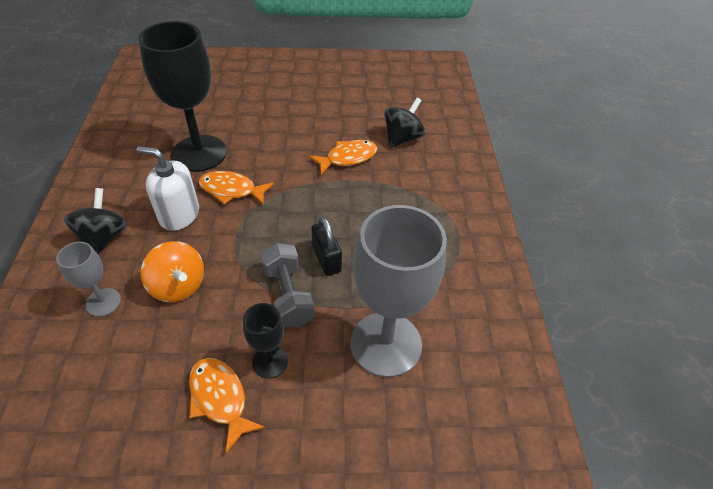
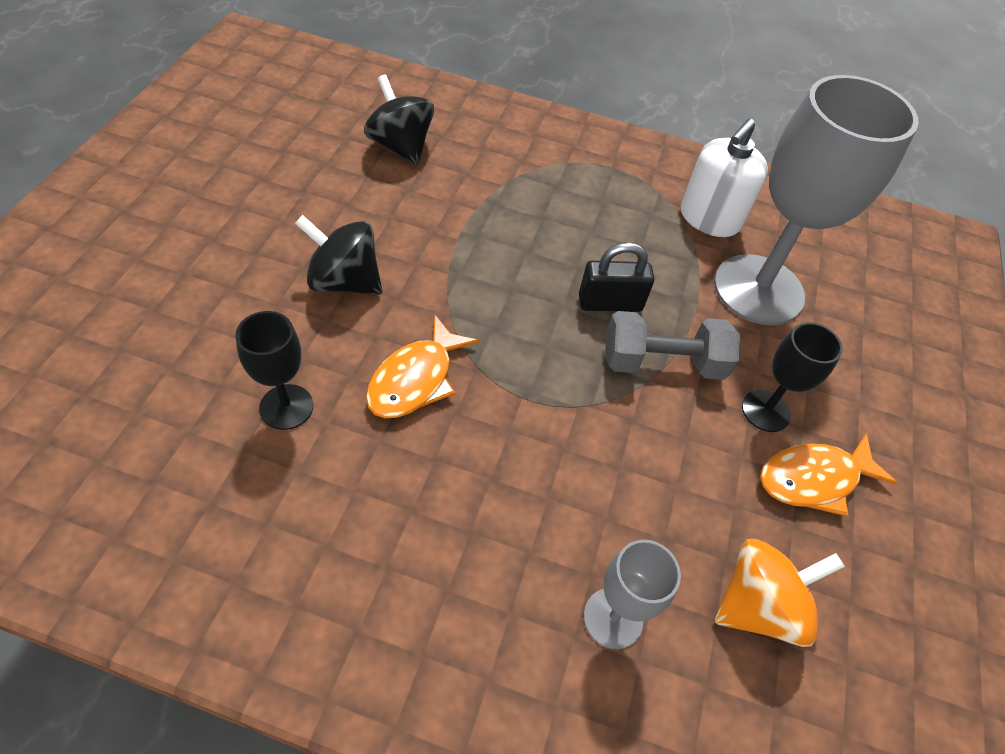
camera: 75 degrees left, 5 degrees up
(104, 238) = (454, 605): black spinning top -> black spinning top (344, 281)
(178, 286) = (608, 497): orange spinning top -> orange spinning top (758, 605)
(179, 215) = (444, 469): white soap dispenser -> white soap dispenser (709, 218)
(199, 153) = (286, 407): black goblet -> black goblet, size x0.48
(347, 158) = (412, 216): orange fish -> none

